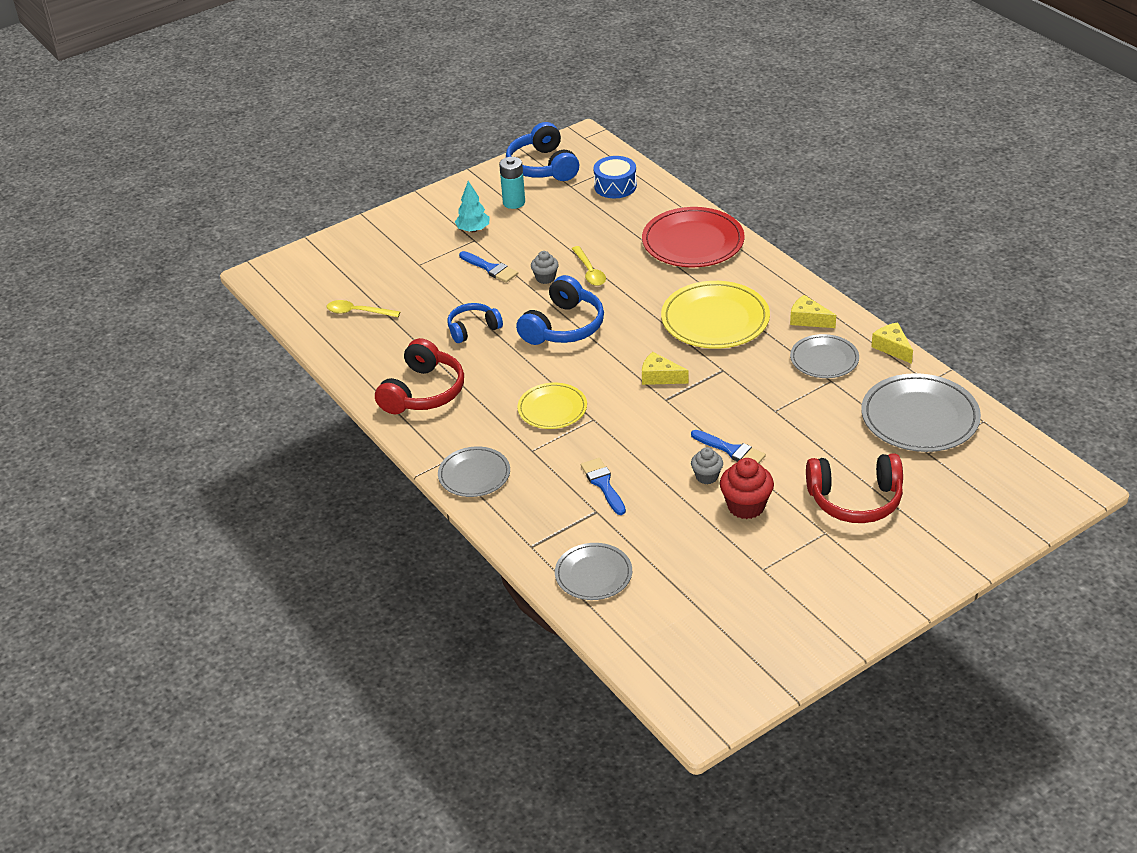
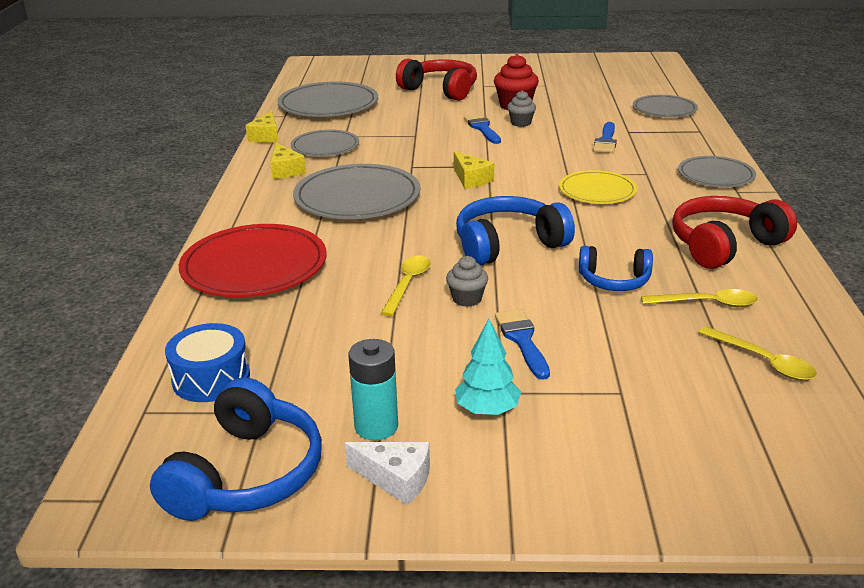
camera: 145 degrees left, 10 degrees down
(407, 336) = (707, 304): none -> yellow spoon
(482, 190) = (396, 479): none -> white cheese
(715, 319) = (357, 197): yellow plate -> grey plate

